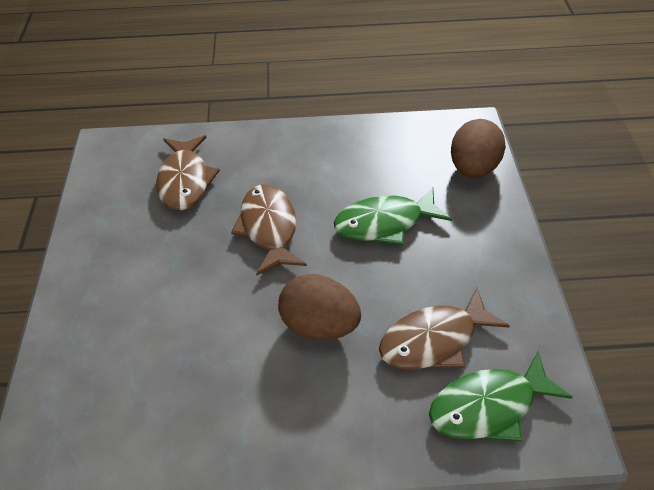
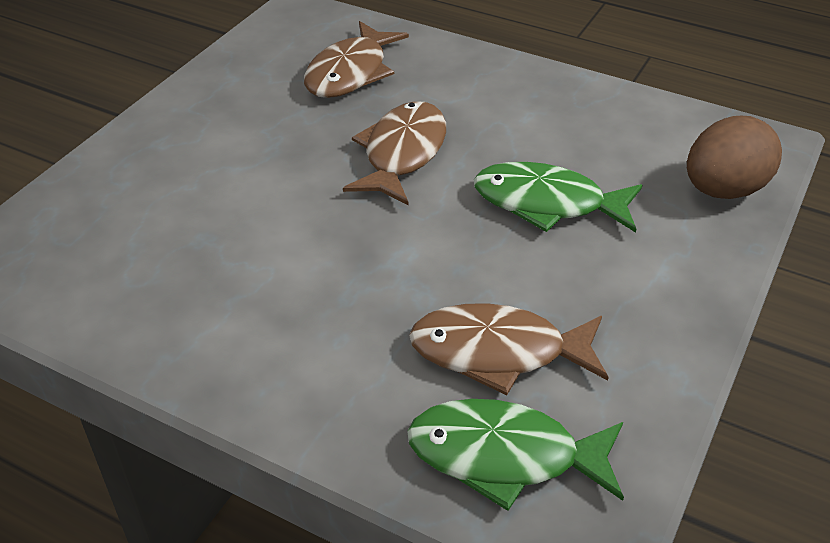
camera: 30 degrees right, 5 degrees down
(319, 326) = (372, 274): brown egg -> none

